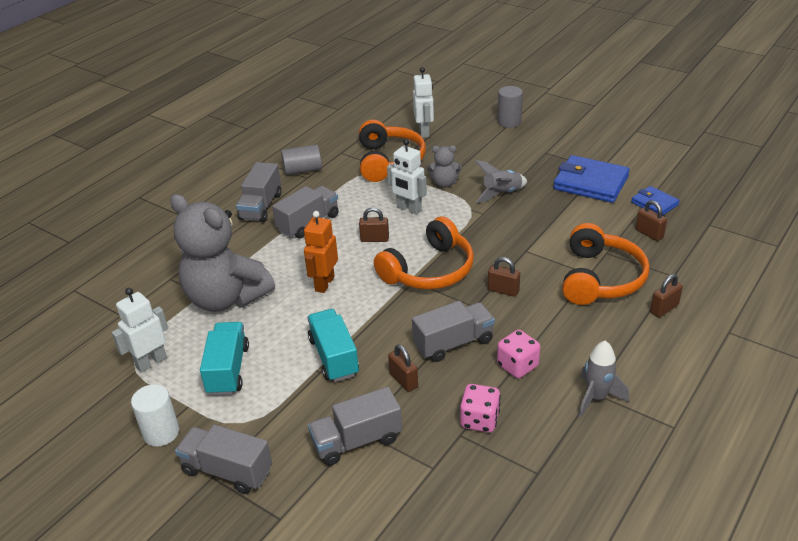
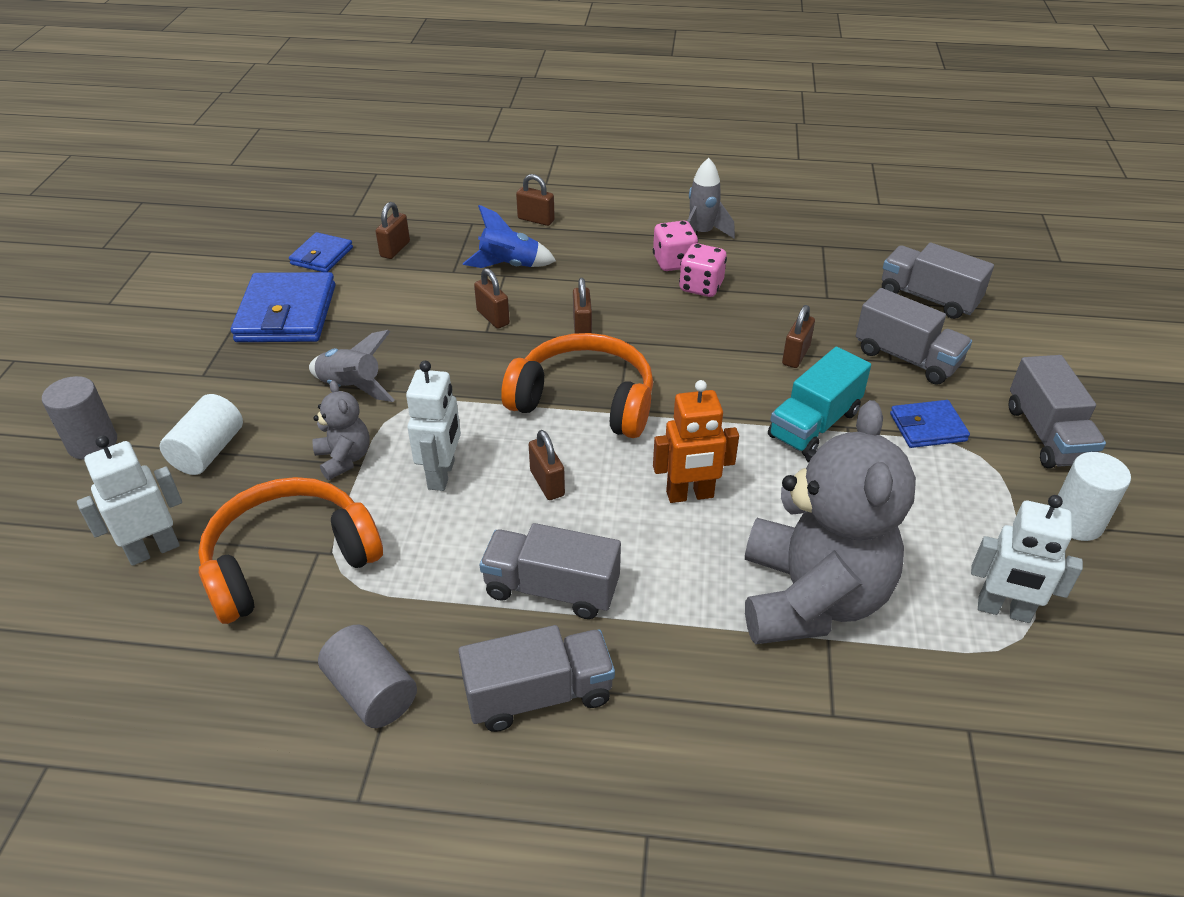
camera: 120 degrees left, 5 degrees up
(228, 370) = (930, 513): turquoise truck -> none
(286, 410) = (927, 427): none -> blue wallet
(453, 343) = (705, 338): grey truck -> grey truck (928, 298)
(479, 420) = (797, 290): pink dice -> pink dice (674, 262)
(480, 149) = (208, 451): none -> white cylinder
(539, 256) = (493, 317): none -> brown padlock
(600, 278) = (508, 266): orange headphones -> blue rocket

